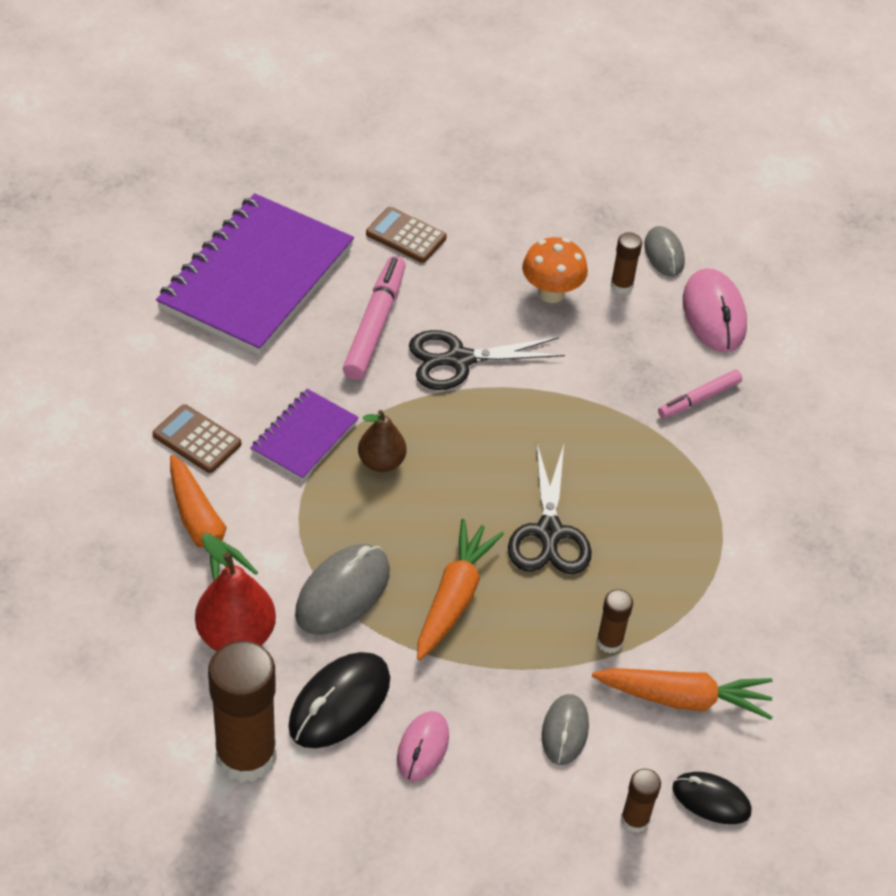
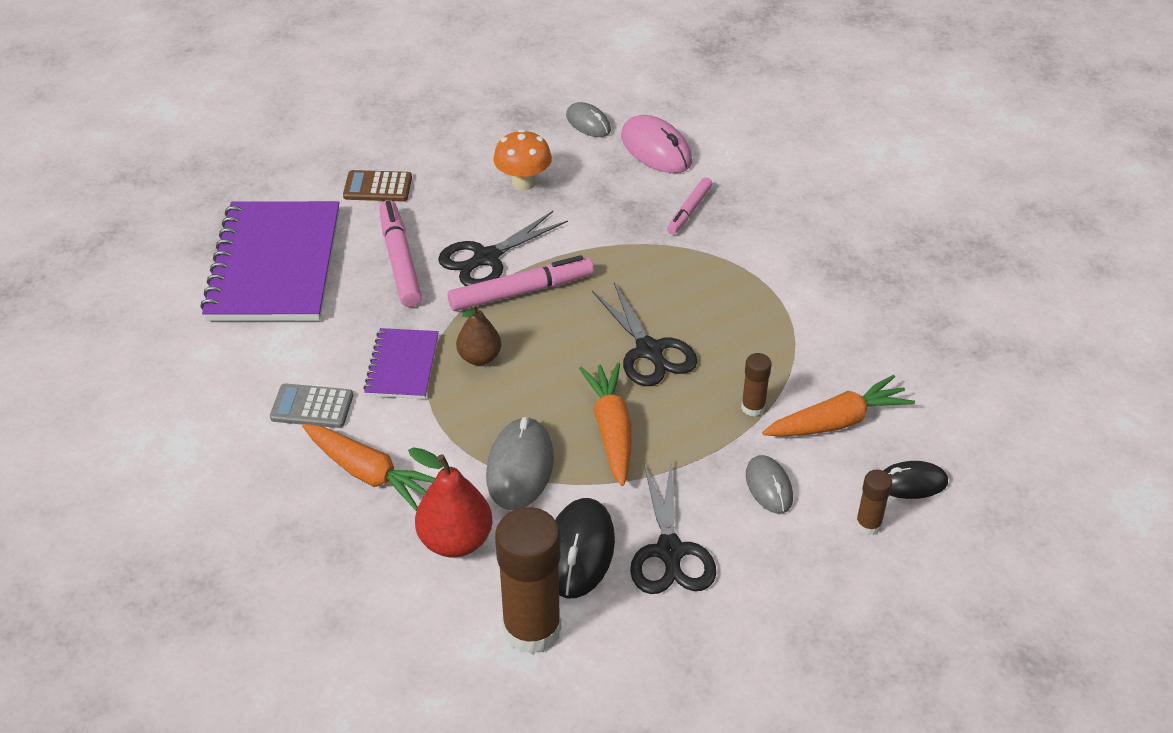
camera: 25 degrees left, 5 degrees down
(197, 439) = (312, 407): brown calculator -> grey calculator
(423, 748) = (670, 552): pink mouse -> black scissors
(468, 411) = (521, 291): none -> pink marker
(621, 285) = (573, 156): brown glue stick -> none

